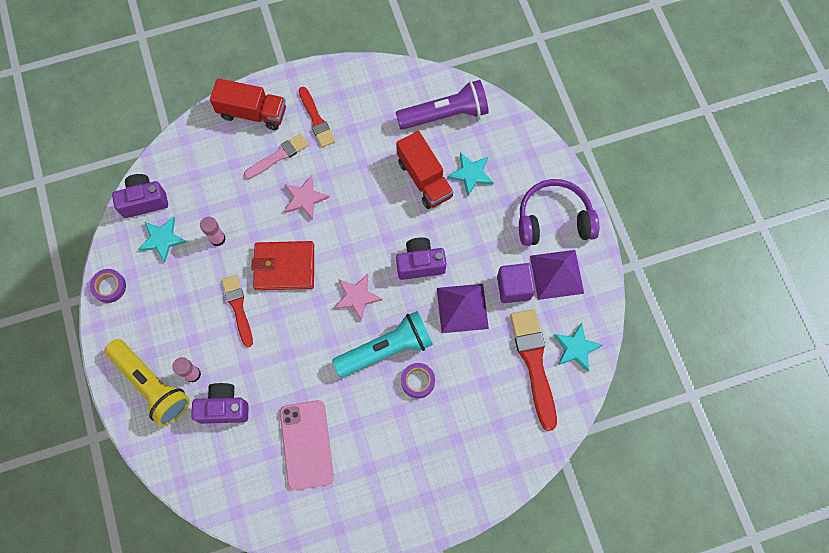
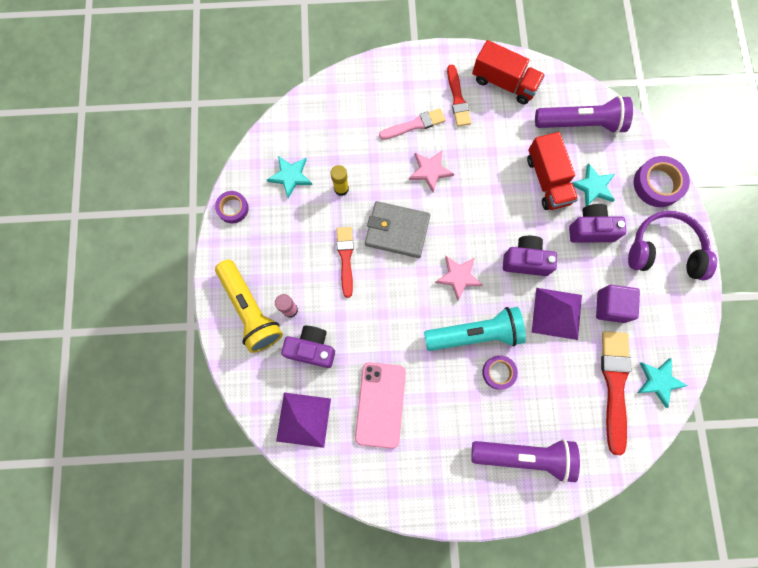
camera: 15 degrees right, 5 degrees up
(144, 201) = (282, 136): purple camera -> purple camera (591, 229)
(217, 239) = (341, 188): pink glue stick -> yellow glue stick
(252, 113) = (399, 78): red truck -> red truck (504, 83)
(284, 267) = (397, 231): red wallet -> grey wallet
(461, 456) = (524, 455): none -> purple flashlight
(533, 156) = (657, 184): none -> purple tape
(556, 274) = (655, 304): purple pyramid -> purple pyramid (303, 419)

